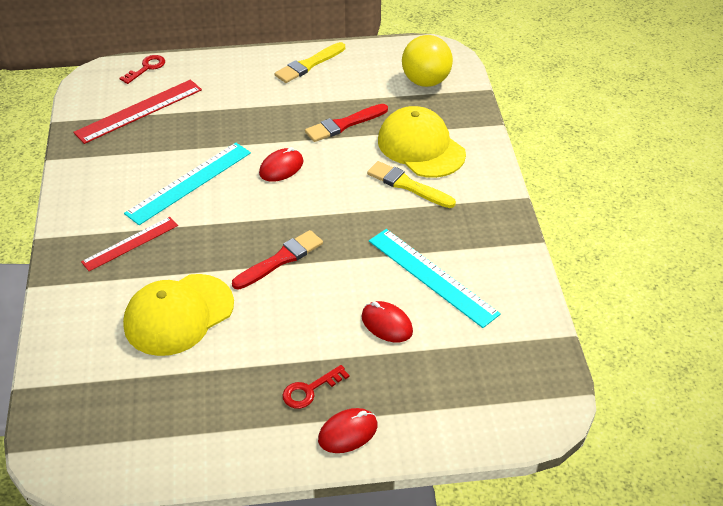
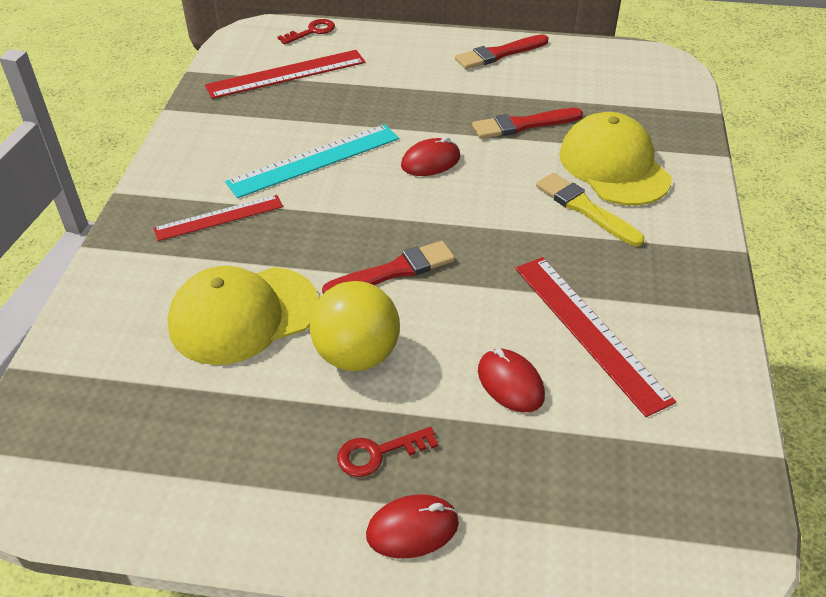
camera: 15 degrees right, 0 degrees up
(309, 64) = (499, 54): yellow brush -> red brush
(426, 81) = (638, 92): yellow ball -> yellow ball (356, 355)
(432, 277) = (589, 331): turquoise ruler -> red ruler

